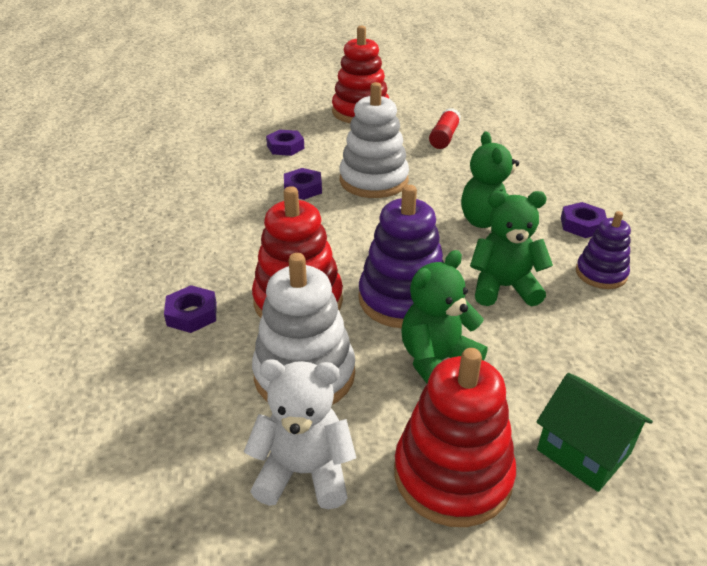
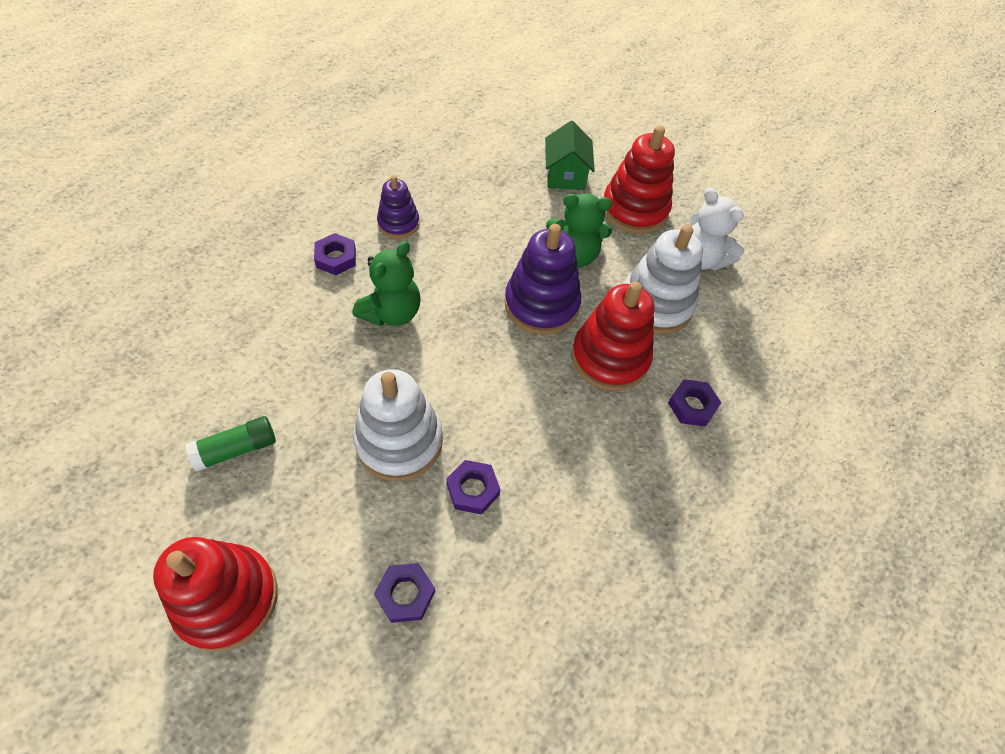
camera: 140 degrees left, 20 degrees up
(444, 137) = (236, 449): red glue stick -> green glue stick
(504, 287) = (469, 262): green teddy bear -> none

